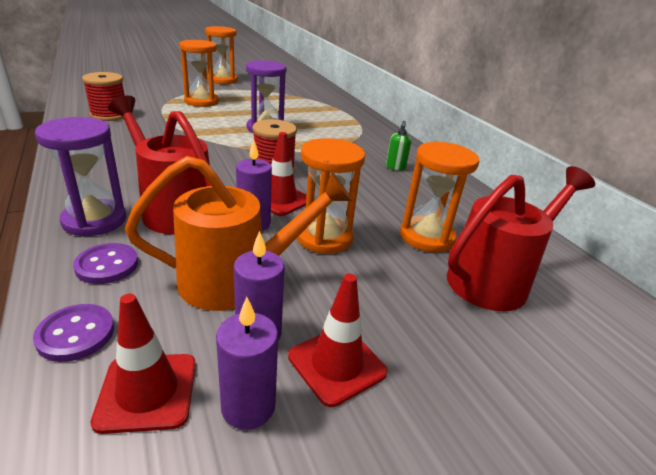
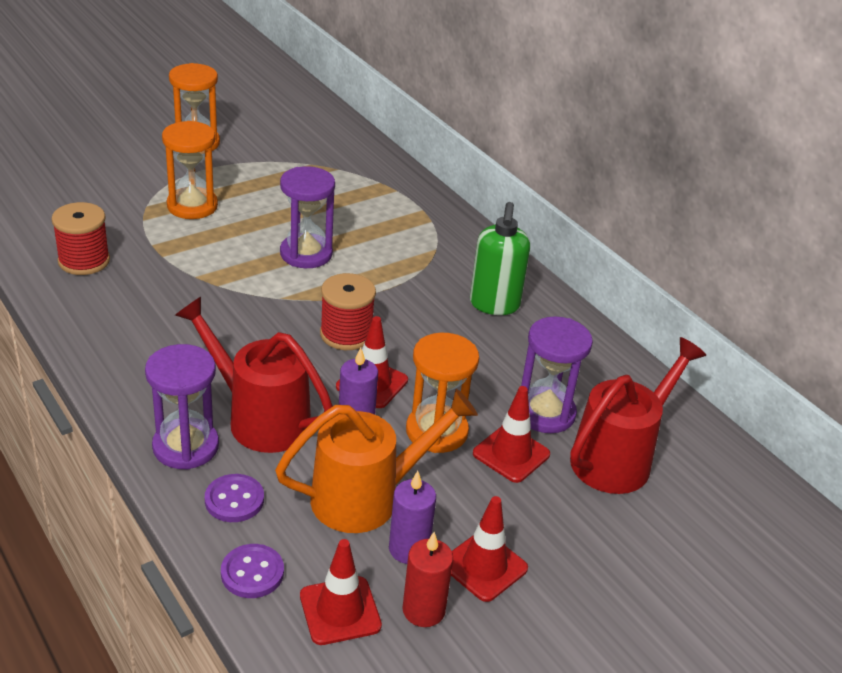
camera: 10 degrees left, 5 degrees up
(248, 406) = (423, 610): purple candle -> red candle
(389, 263) = (511, 454): none -> red traffic cone
(395, 167) = (494, 305): green soap dispenser -> green soap dispenser, size x1.95
(426, 237) = (545, 413): orange hourglass -> purple hourglass

